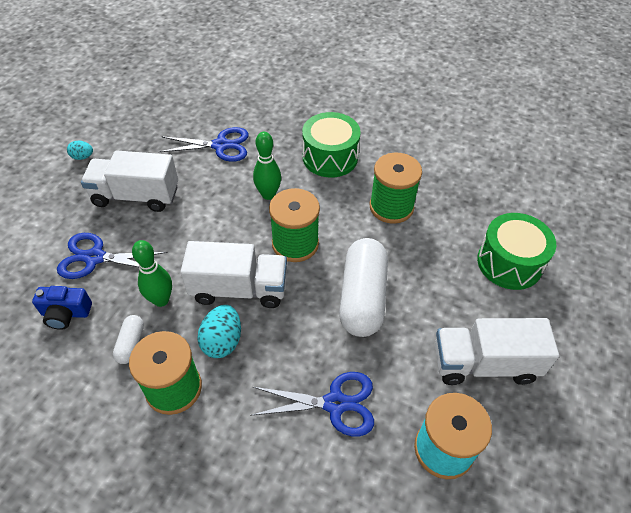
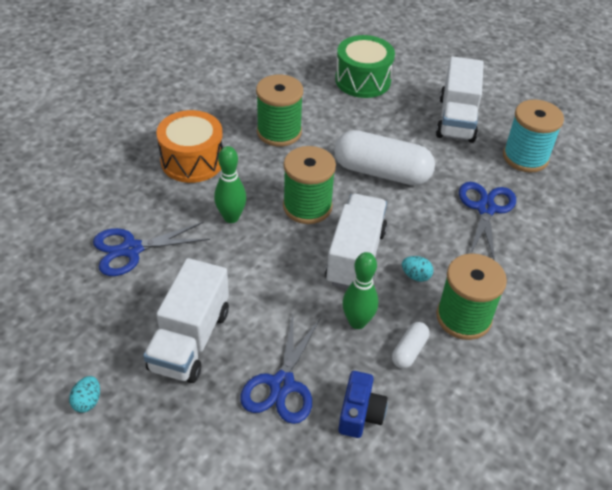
camera: 80 degrees left, 5 degrees down
(131, 344) = (409, 351): white capsule -> white capsule turned 75 degrees counterclockwise
(220, 145) = (131, 249): blue scissors -> blue scissors turned 120 degrees counterclockwise
(222, 341) = (416, 276): turquoise egg -> turquoise egg, size x0.59
(330, 157) = (192, 161): green drum -> orange drum

